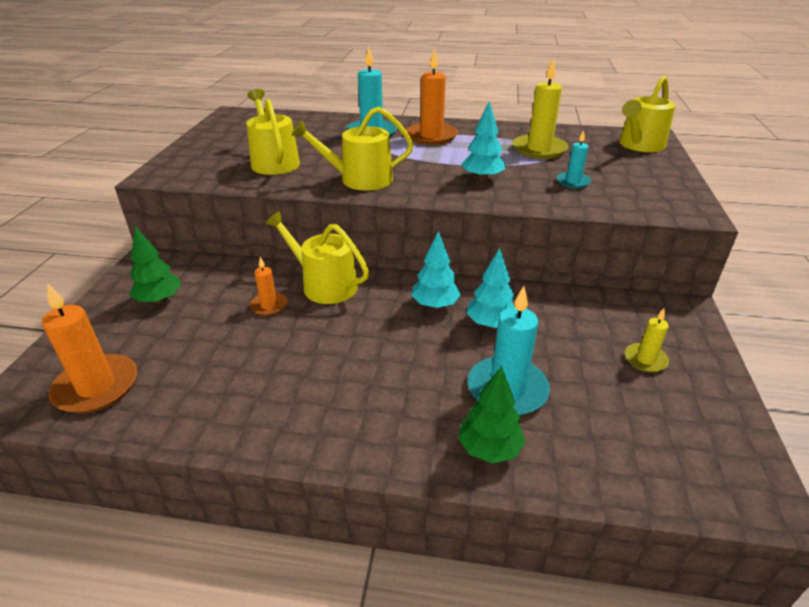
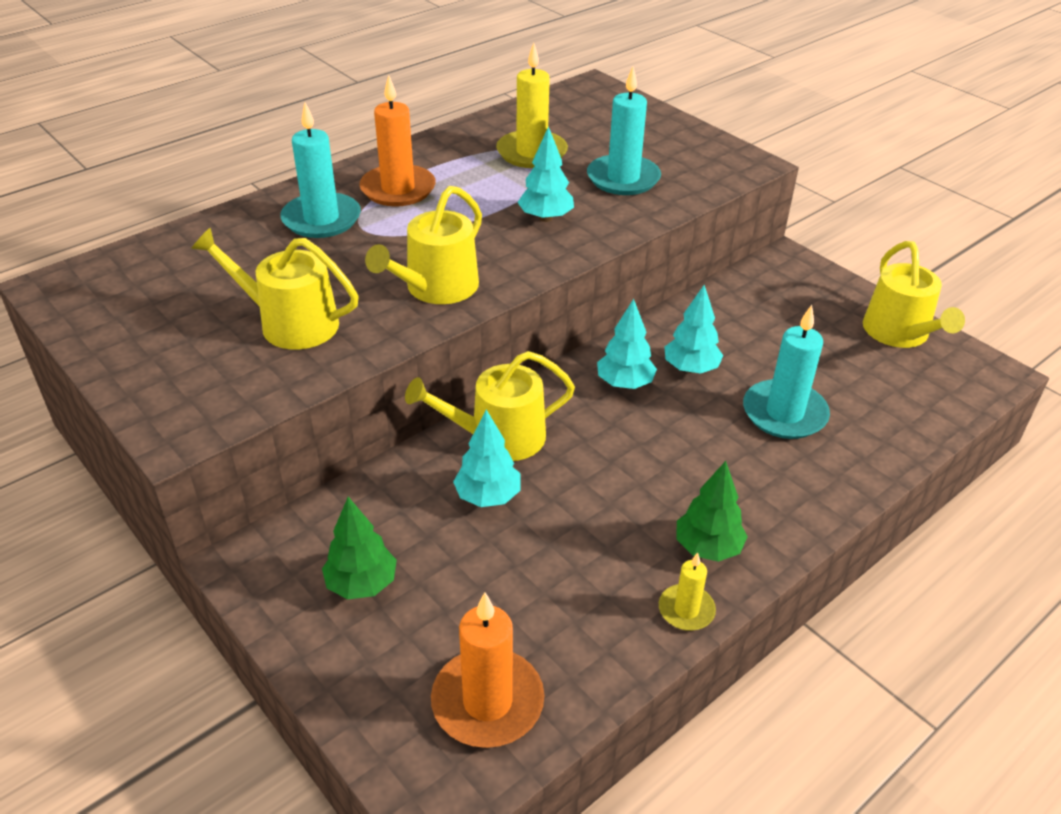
camera: 50 degrees left, 5 degrees up
(269, 305) = (488, 496): orange candle -> turquoise tree
(489, 449) = (840, 465): green tree -> green tree (707, 548)
(573, 182) = (623, 178): turquoise candle -> turquoise candle, size x1.82
(639, 145) = (603, 103): yellow watering can -> yellow watering can (899, 333)
(645, 359) = (822, 321): yellow candle -> yellow candle (686, 610)

